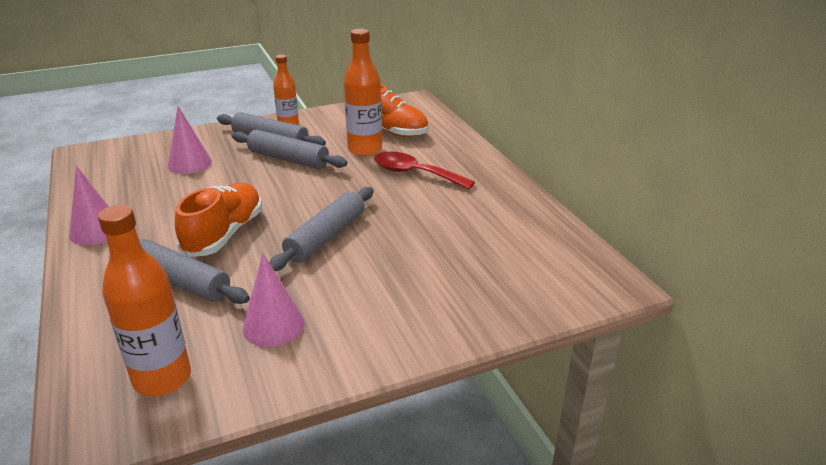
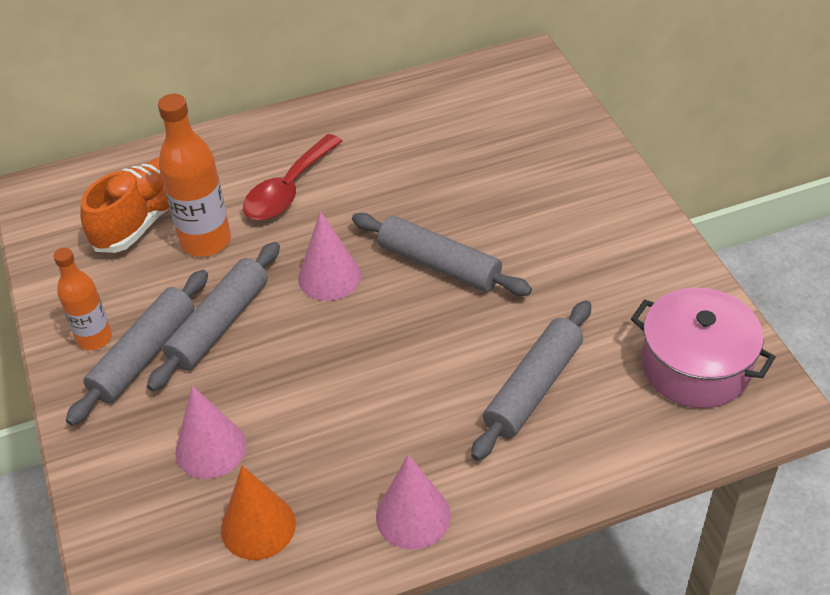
camera: 85 degrees left, 15 degrees up
(124, 180) = (258, 526): none -> orange cone
(162, 378) = (695, 366): orange bottle -> pink pot
(224, 234) = (428, 364): orange shoe -> none
(273, 325) = (607, 292): pink cone -> pink cone (329, 277)

